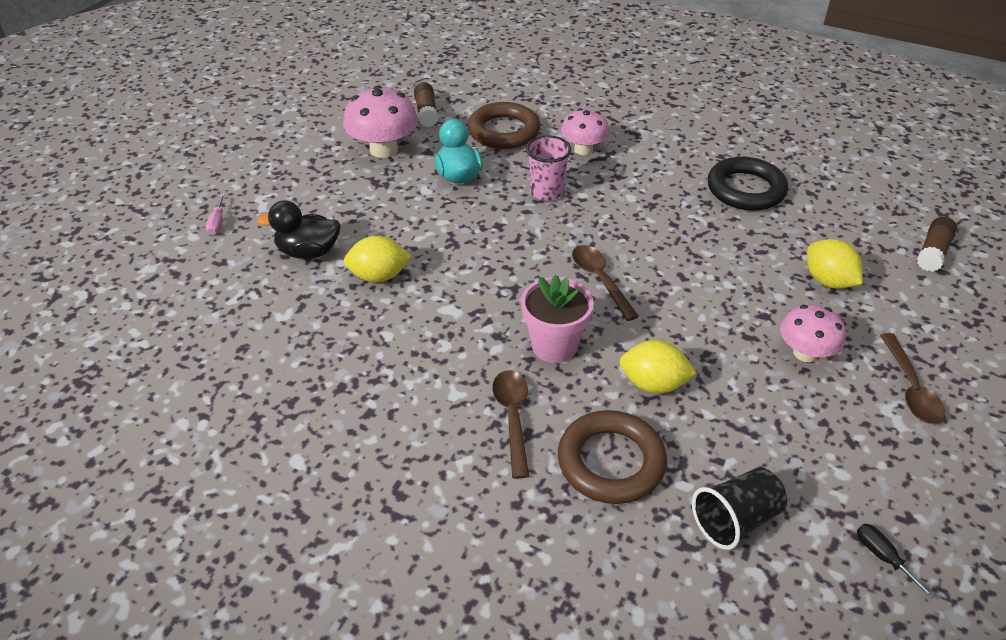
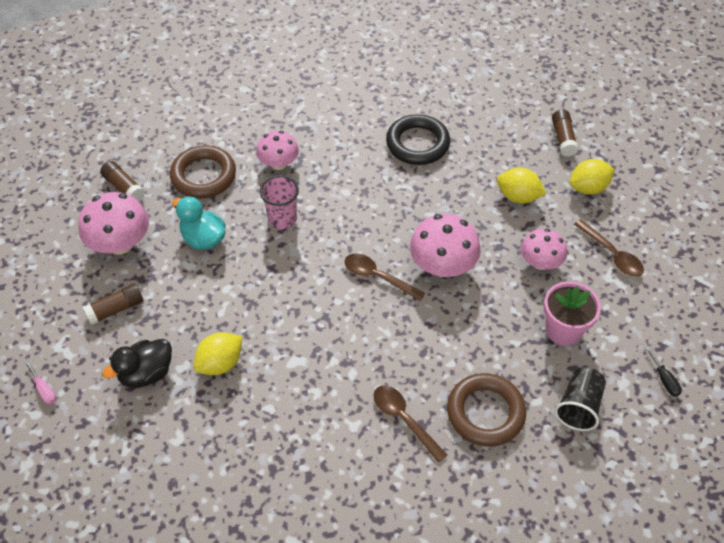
camera: 35 degrees left, 10 degrees up
(332, 193) = (115, 309): none -> brown glue stick
(554, 346) = (388, 348): pink flower pot -> pink flower pot (563, 330)
(653, 384) = (470, 340): yellow lemon -> yellow lemon (588, 188)
(681, 303) = (442, 266): none -> pink mushroom
(883, 557) = (664, 380): black screwdriver -> black screwdriver turned 135 degrees counterclockwise

